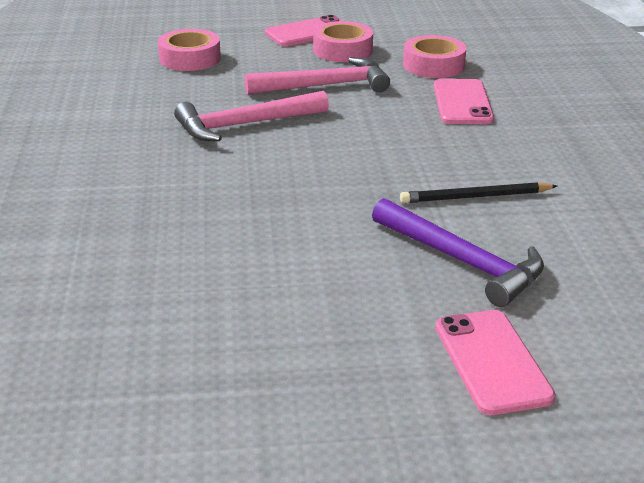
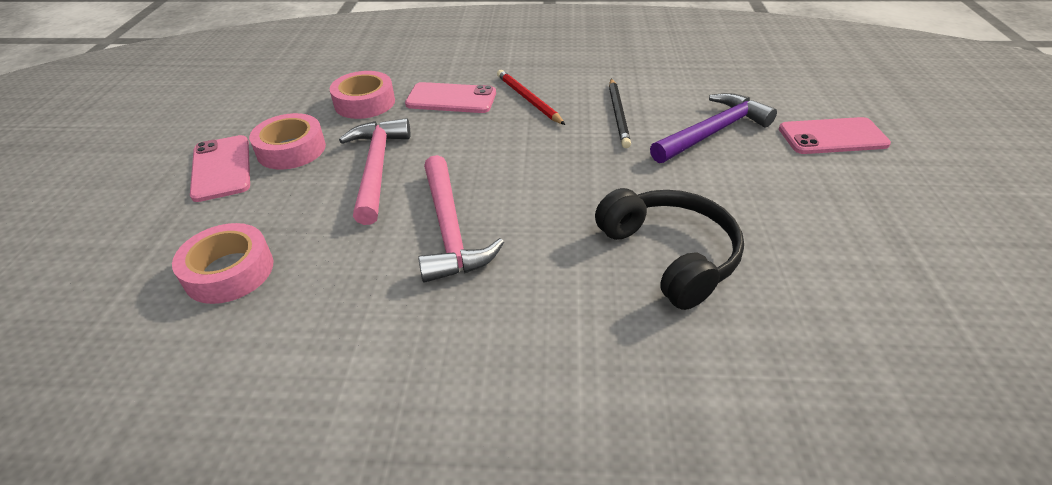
camera: 80 degrees left, 10 degrees up
(221, 226) = (670, 255): none -> black headphones
(482, 142) = (528, 99): none -> red pencil

